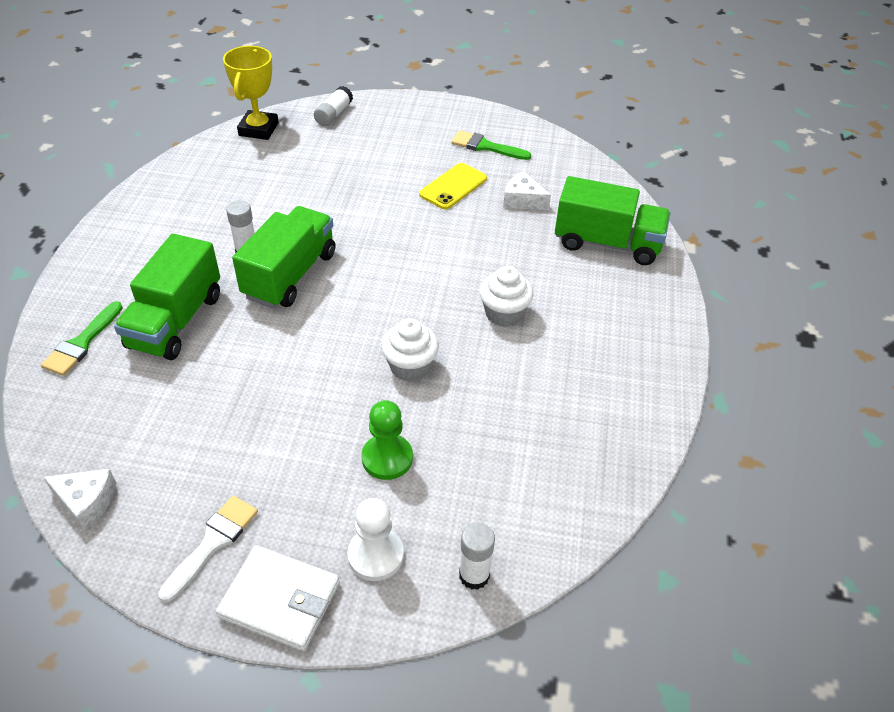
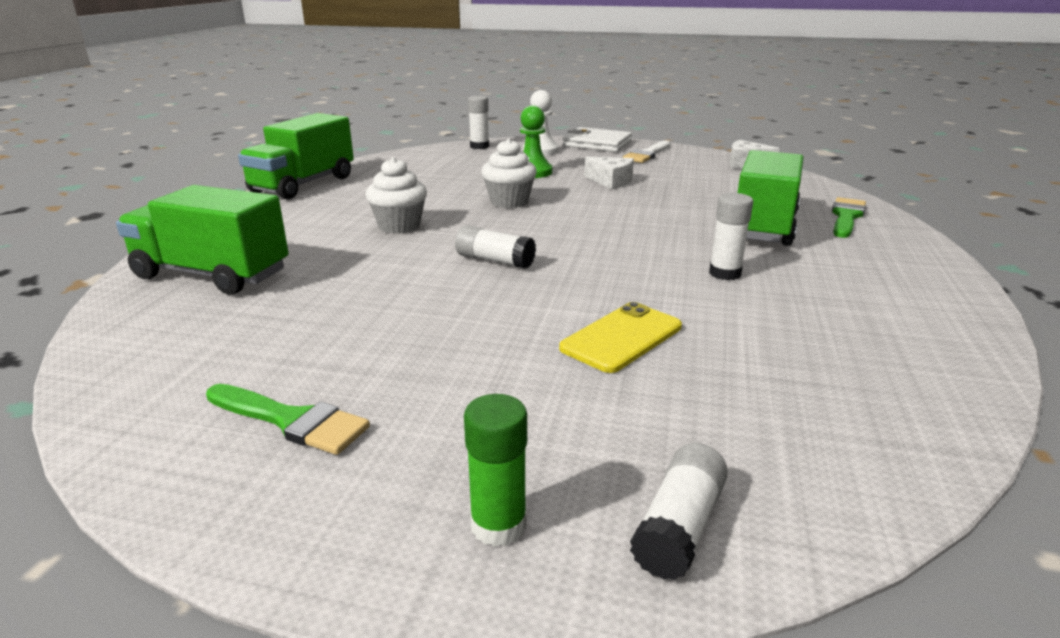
camera: 175 degrees left, 20 degrees down
(258, 129) = (863, 477): yellow trophy -> none
(290, 275) = (653, 254): green truck -> green truck (303, 184)
(394, 114) = (498, 525): none -> green glue stick
(413, 264) = (495, 260): none -> white glue stick
(453, 186) = (403, 344): yellow phone -> yellow phone (622, 337)
(522, 200) = (291, 323): white cheese -> white cheese (611, 181)

